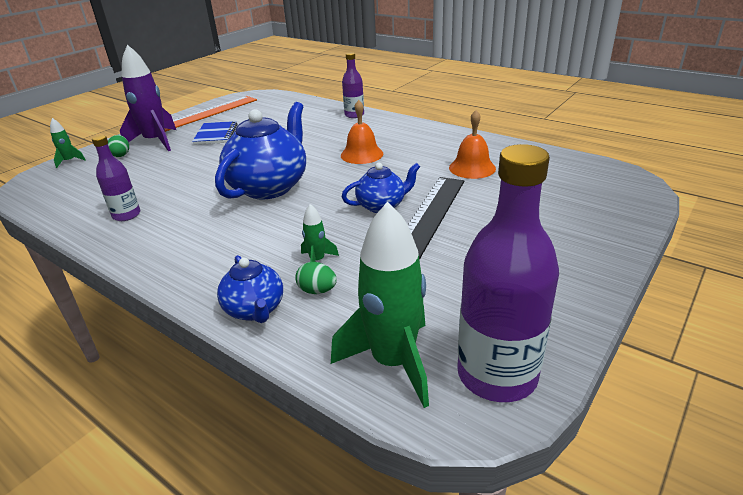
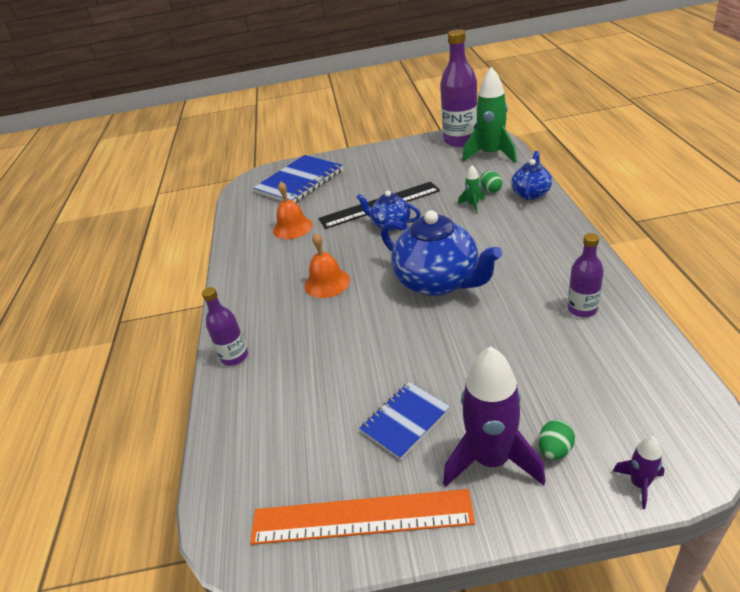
camera: 130 degrees left, 5 degrees up
(69, 161) = (639, 484): green rocket -> purple rocket
(269, 187) = (438, 282): blue teapot -> blue teapot turned 120 degrees counterclockwise
(574, 201) = (299, 182): none -> blue notebook

